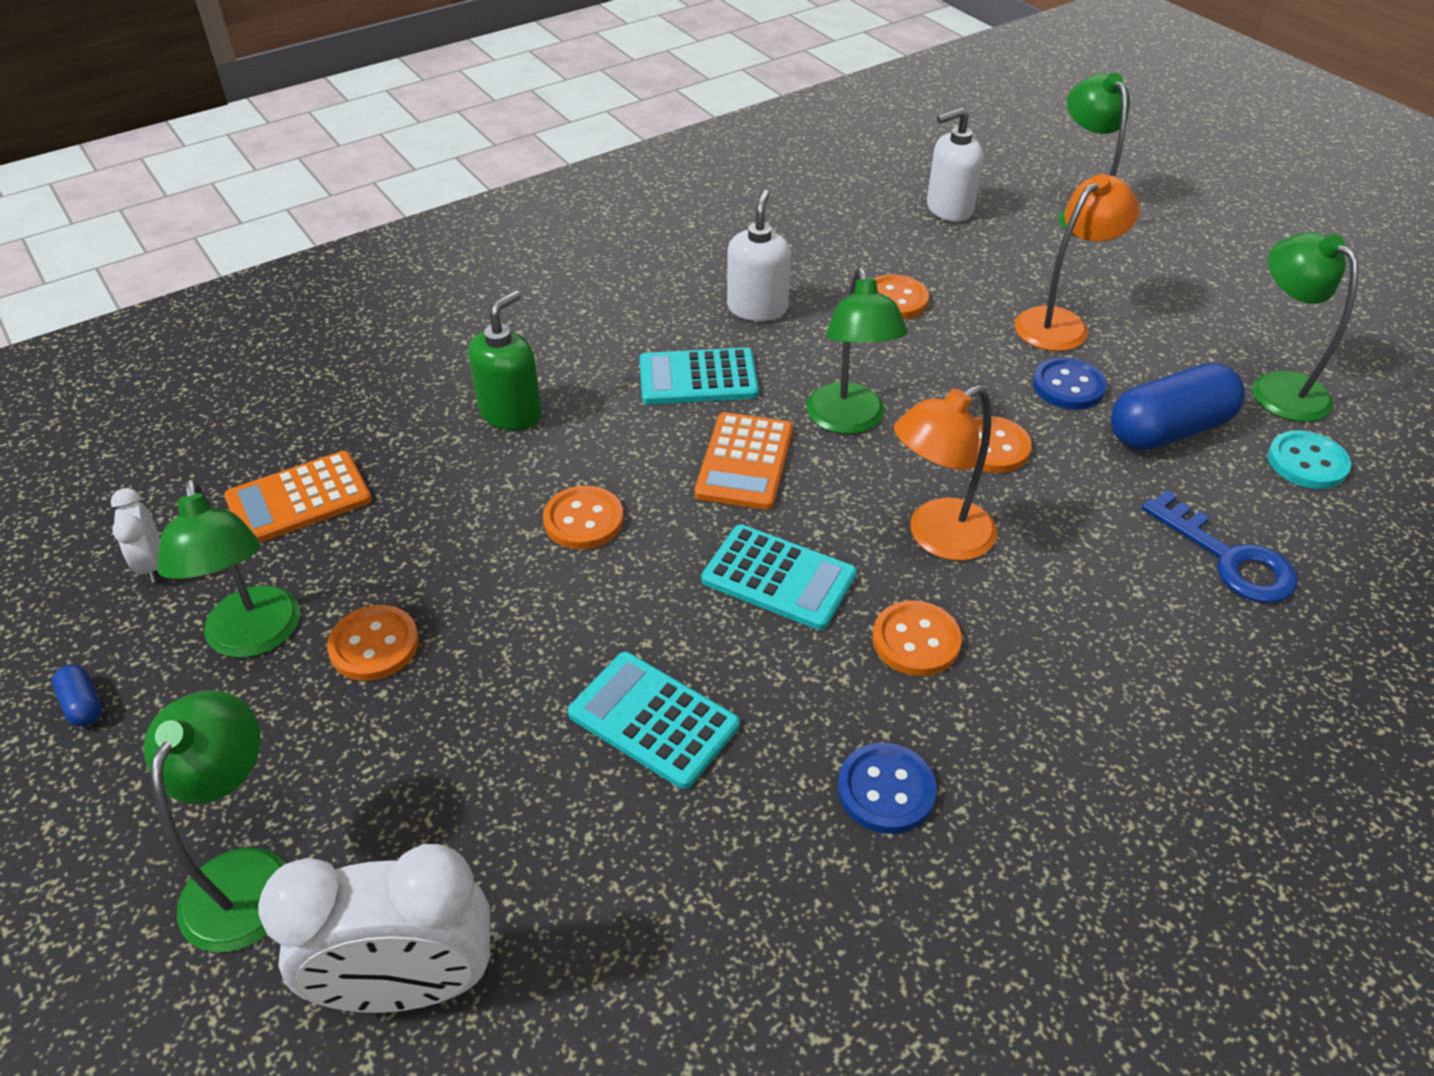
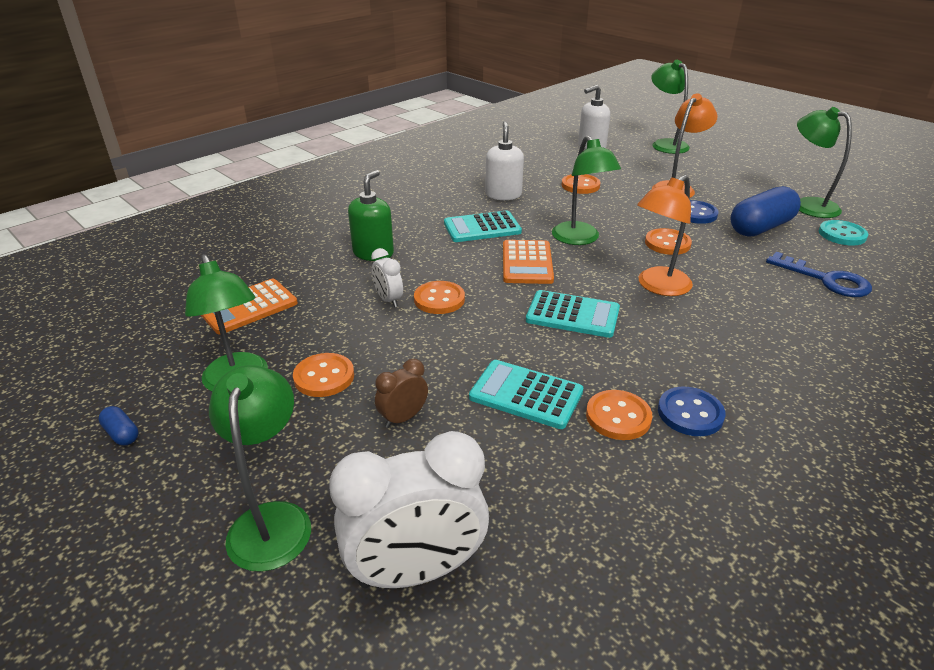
camera: 10 degrees left, 10 degrees down
(152, 564) = (155, 351): white clock -> white clock (388, 300)
(464, 735) = (403, 418): none -> brown clock
(916, 641) = (670, 336): orange button -> orange button (618, 417)

